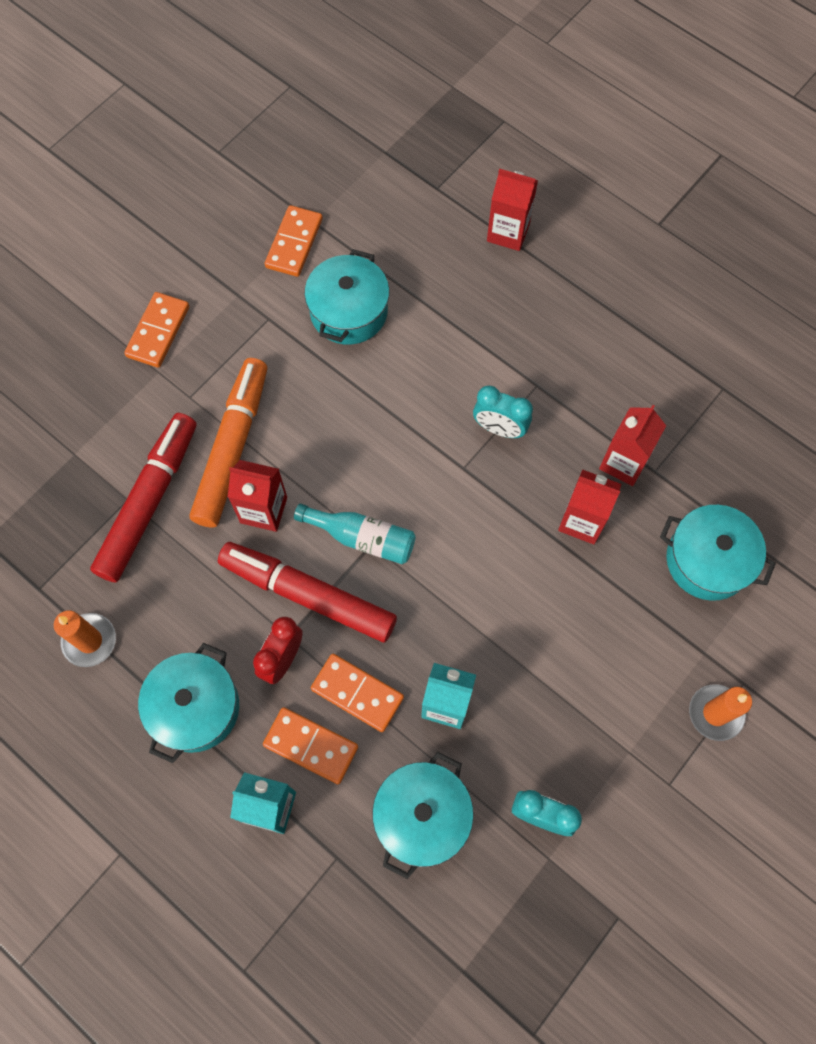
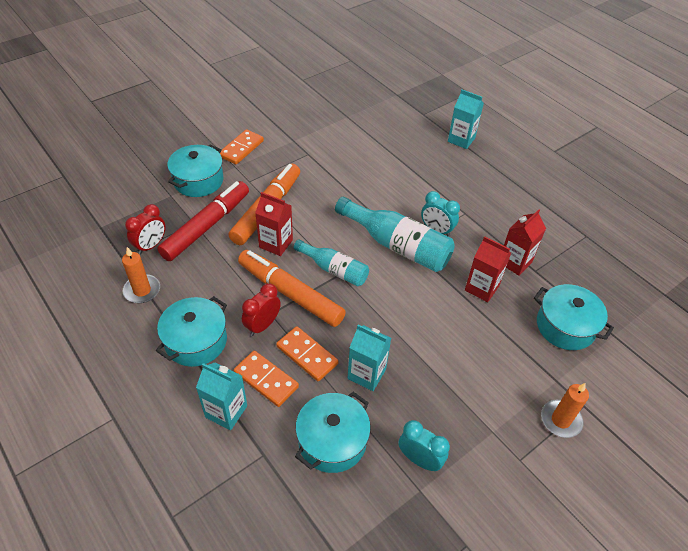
camera: 10 degrees right, 20 degrees down
(75, 557) = (151, 245): none -> red clock
(294, 243) = (333, 124): orange domino -> none
(308, 595) = (290, 293): red marker -> orange marker
(349, 311) = (356, 159): turquoise pot -> turquoise pot (198, 181)
(445, 471) = (397, 245): none -> turquoise bottle
(508, 232) = (461, 140): red carton -> turquoise carton

